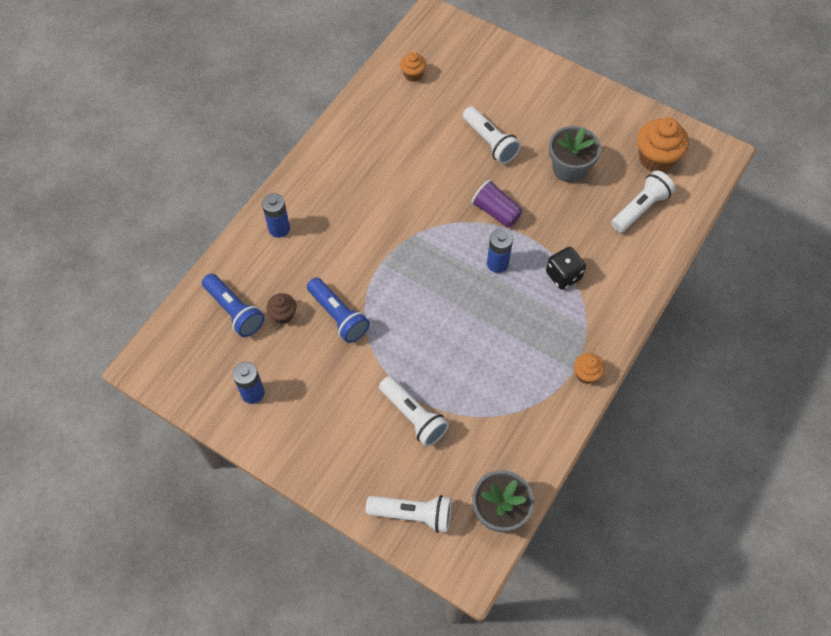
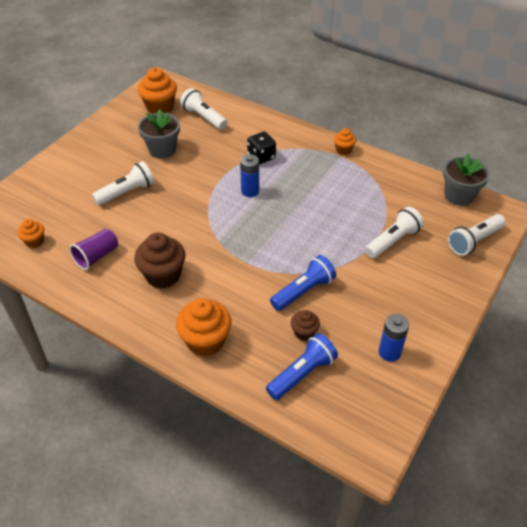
camera: 90 degrees left, 15 degrees down
(279, 228) = (205, 341): blue battery -> orange cupcake
(364, 187) = (163, 275): none -> brown cupcake
(413, 514) = (474, 241): white flashlight -> white flashlight turned 135 degrees counterclockwise
(496, 212) = (199, 190): purple cup -> purple cup (97, 256)

